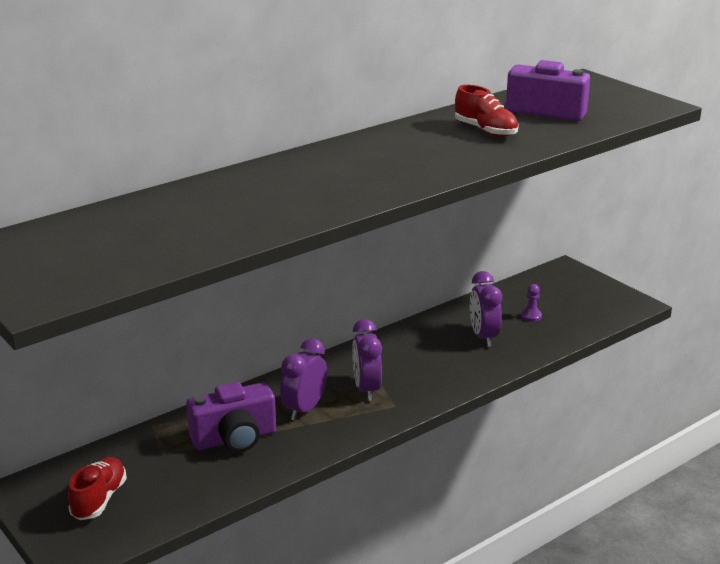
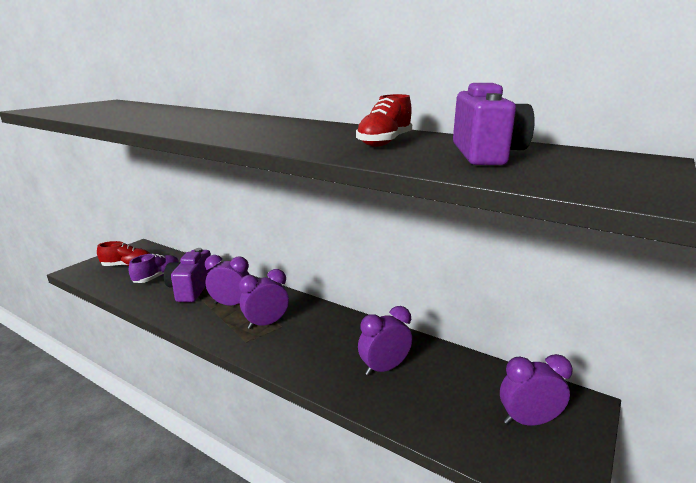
camera: 70 degrees right, 5 degrees down
(171, 468) = (157, 277): none -> purple shoe
(234, 438) = (191, 288): purple camera -> purple camera turned 45 degrees clockwise
(531, 316) = (449, 394): purple pawn -> none
(574, 295) = (528, 421): none -> purple clock

